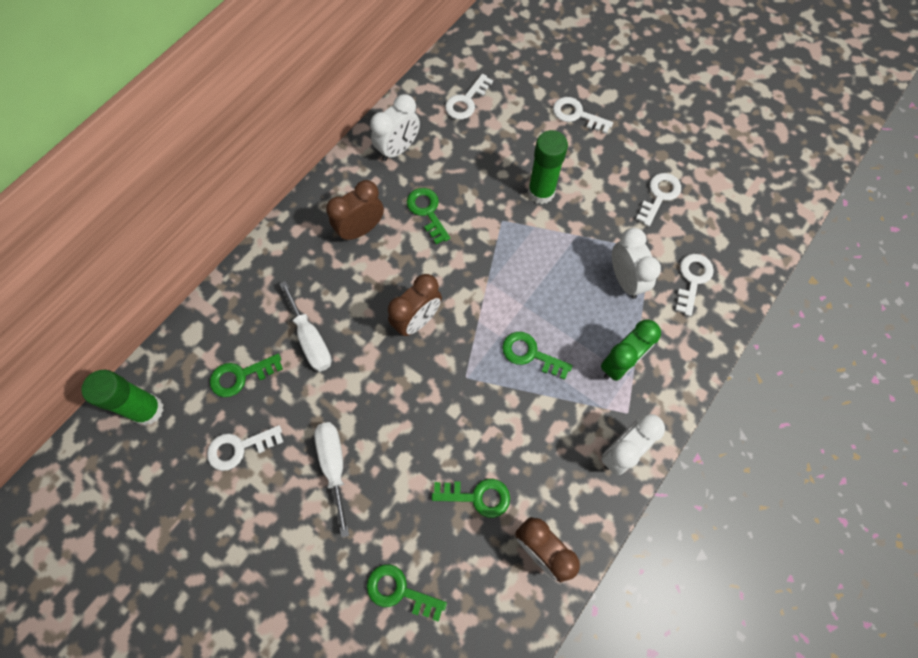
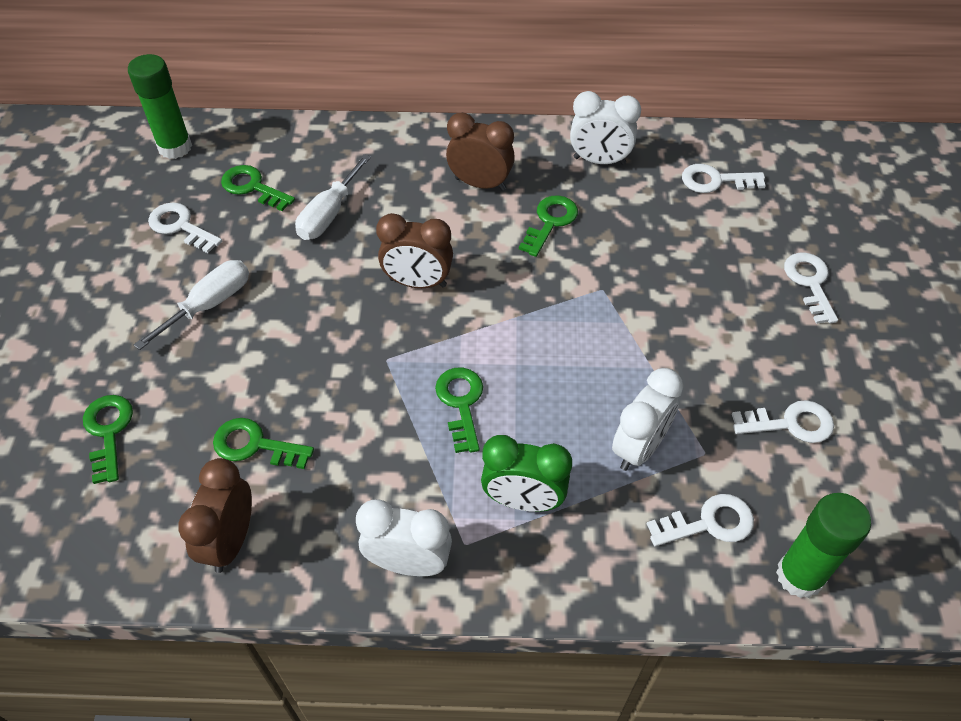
camera: 55 degrees right, 15 degrees down
(477, 497) = (255, 445): green key -> green key turned 135 degrees clockwise
(541, 192) = (672, 304): green glue stick -> green glue stick (799, 576)

